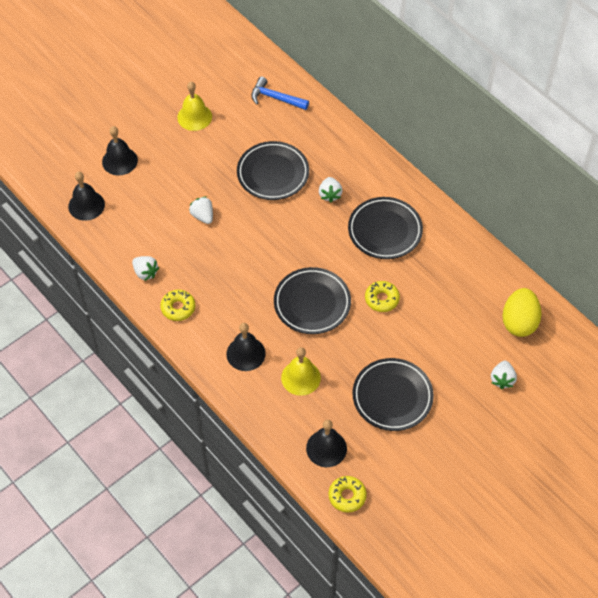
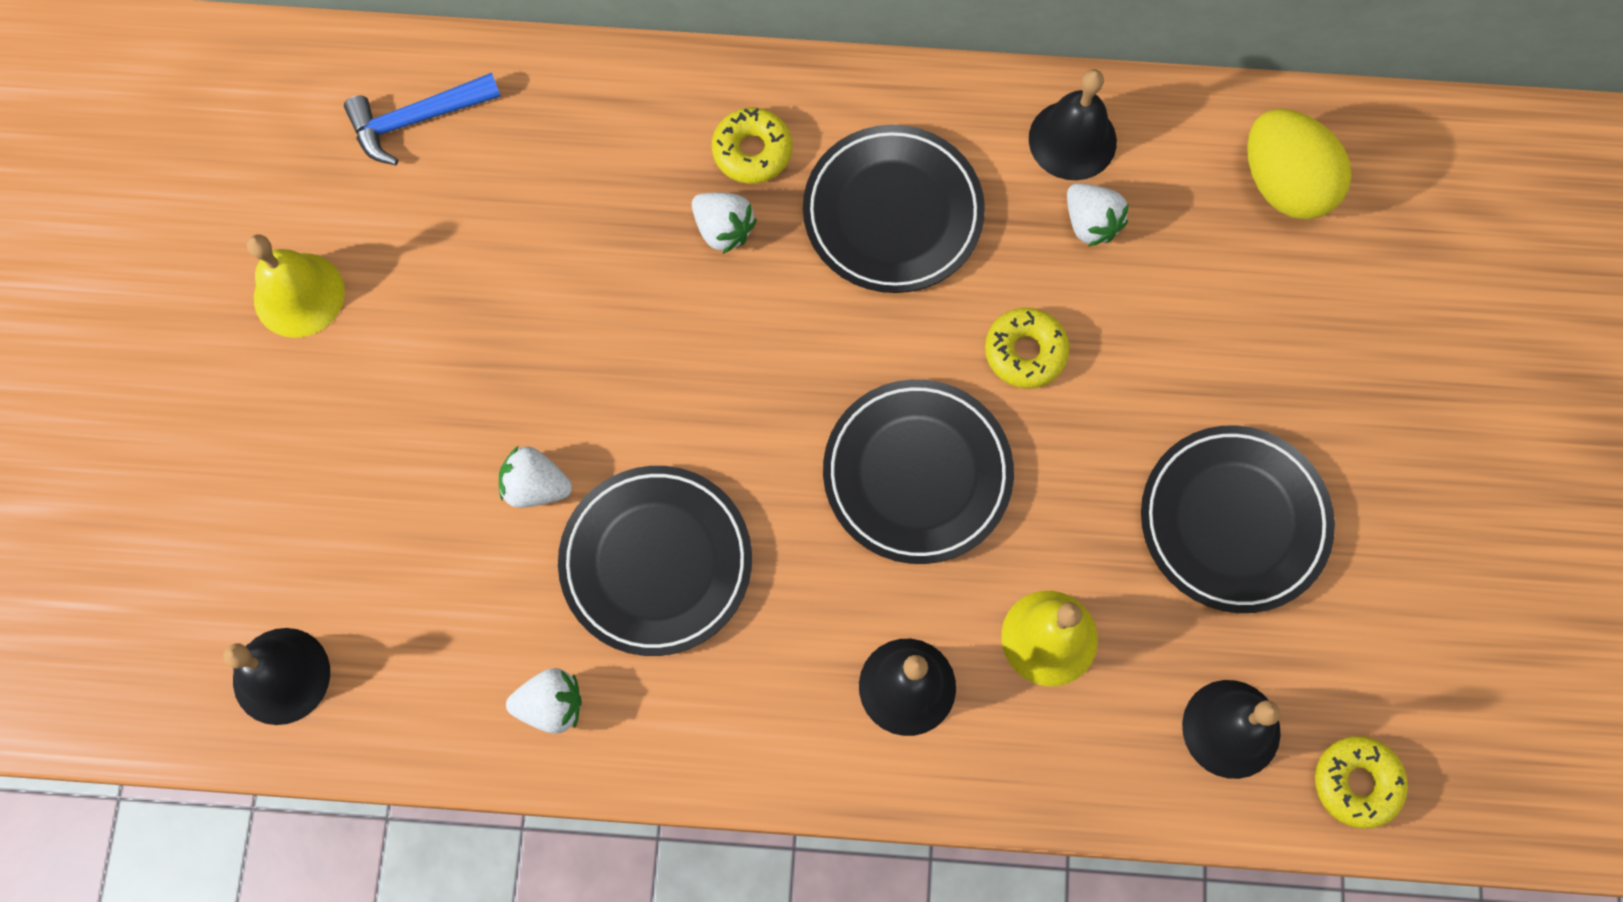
camera: 45 degrees left, 15 degrees up
(119, 161) = (247, 520): black bell -> black bell (1072, 140)
(178, 308) = (689, 717): yellow donut -> yellow donut (752, 151)
(273, 173) = (575, 280): black plate -> black plate (656, 562)
(502, 379) = (1366, 316): white strawberry -> white strawberry (1090, 223)

